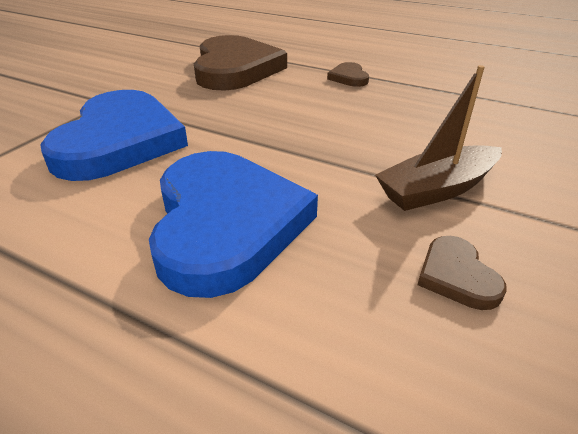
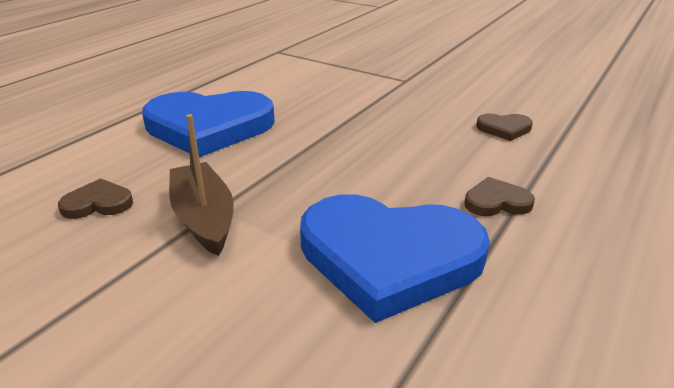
camera: 95 degrees right, 5 degrees down
(119, 141) = (333, 90): blue heart -> blue heart (389, 257)
(235, 69) = (504, 129): brown heart -> brown heart, size x0.42

